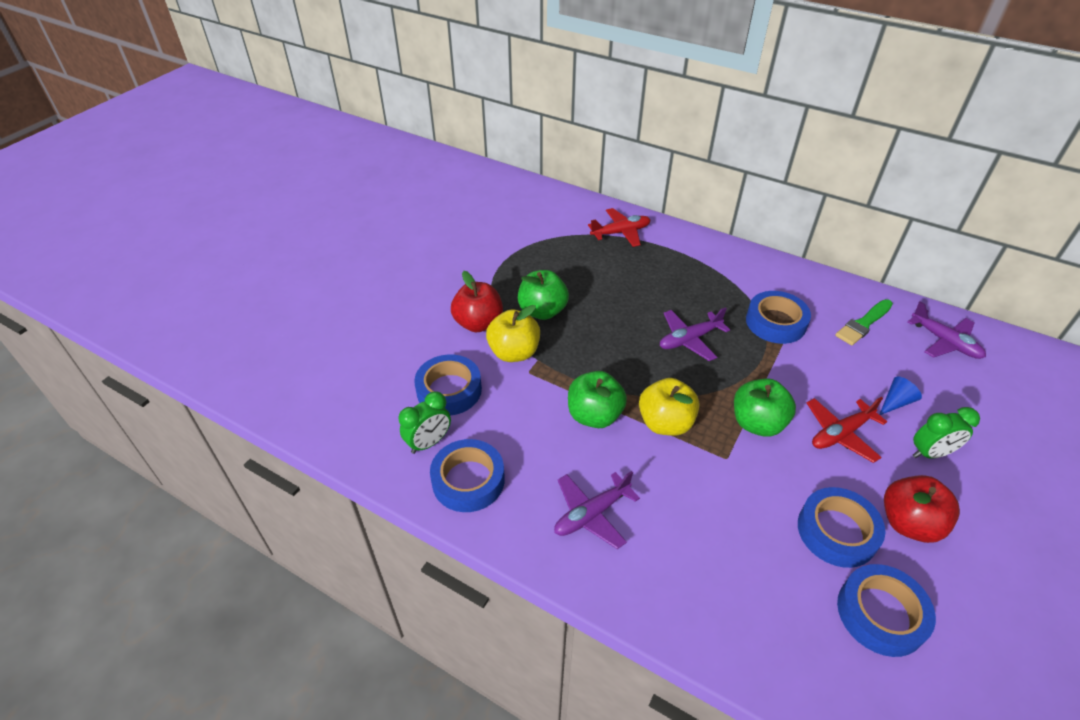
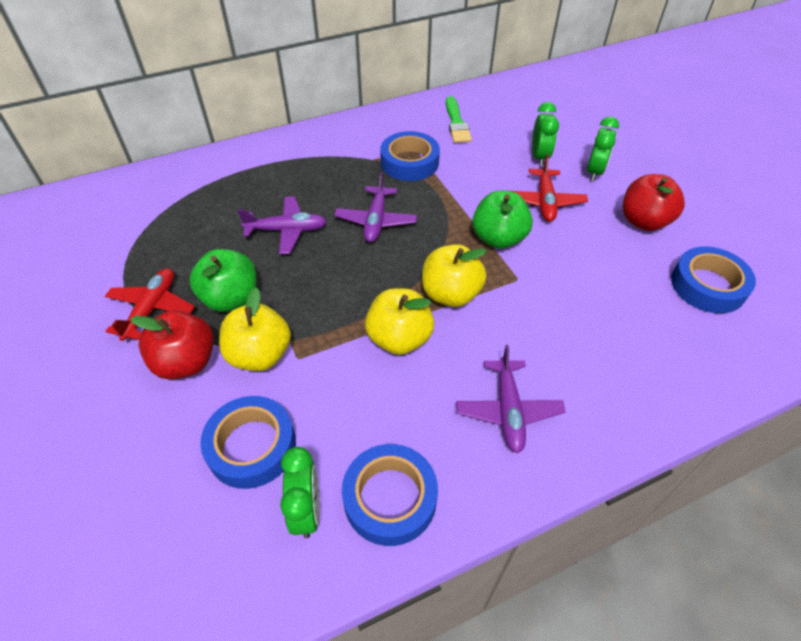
camera: 55 degrees left, 5 degrees up
(594, 415) = (399, 338): green apple -> yellow apple
(620, 232) = (201, 182): red plane -> red plane (152, 309)
(837, 531) = (628, 262): blue tape -> none
(895, 402) = (539, 157): blue cone -> green clock
(945, 342) = (508, 101): purple plane -> purple plane (287, 230)

